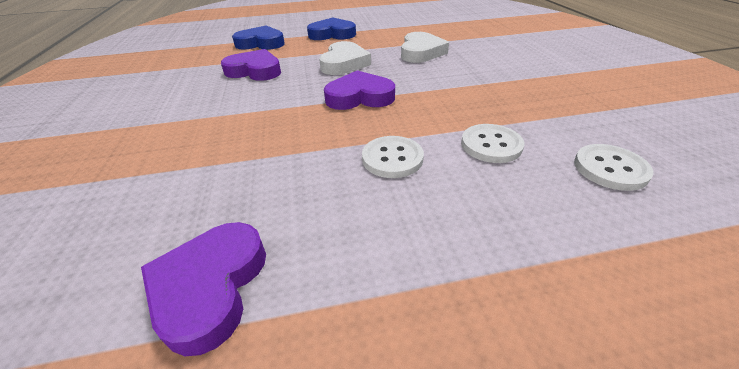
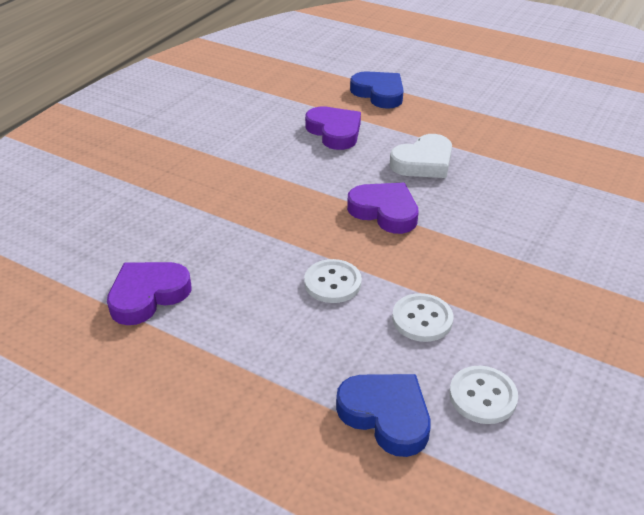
camera: 40 degrees right, 0 degrees up
(332, 34) = (465, 112): blue heart -> blue heart (386, 415)
(421, 52) = (523, 186): white heart -> none

